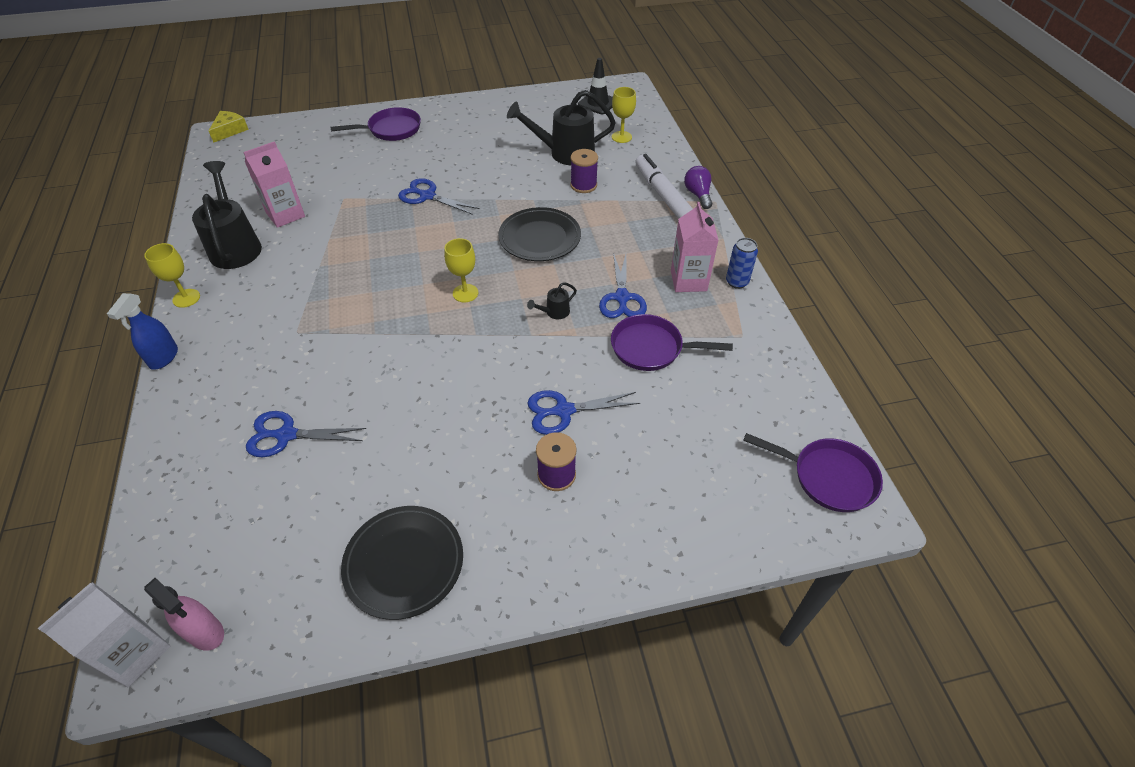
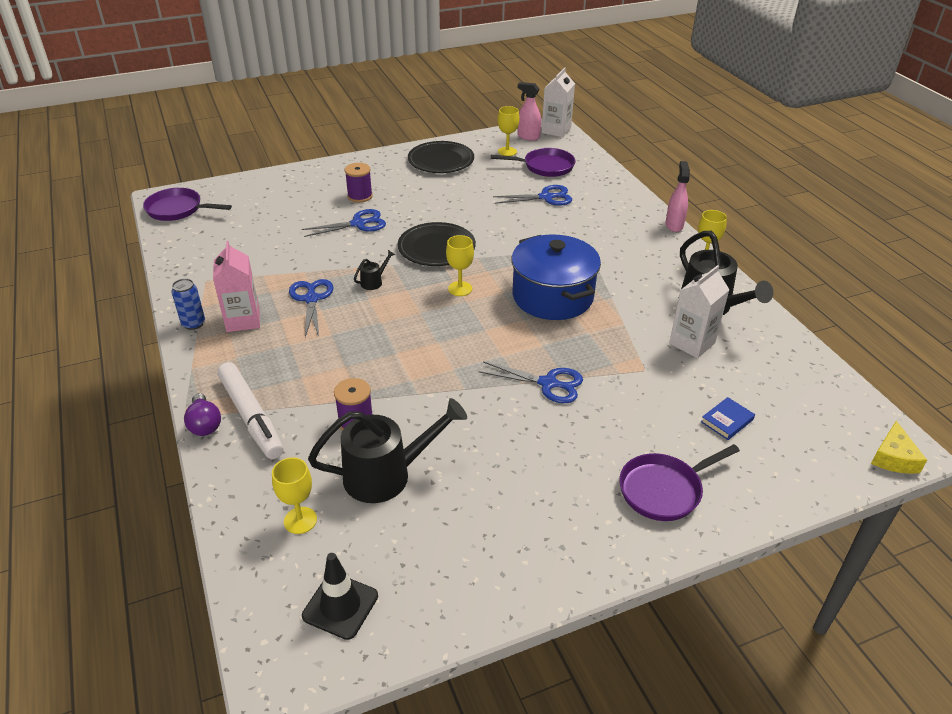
camera: 170 degrees right, 10 degrees down
(163, 358) = (674, 225): blue spray bottle -> pink spray bottle
(275, 579) = (507, 151): none -> yellow goblet
(285, 215) = (692, 343): pink carton -> white carton
(315, 159) = (727, 421): none -> blue book
(376, 273) = (552, 296): none -> blue pot
(539, 238) = (400, 347): black plate -> black plate (436, 248)
(651, 348) = (288, 265): purple pan -> purple pan (545, 167)

